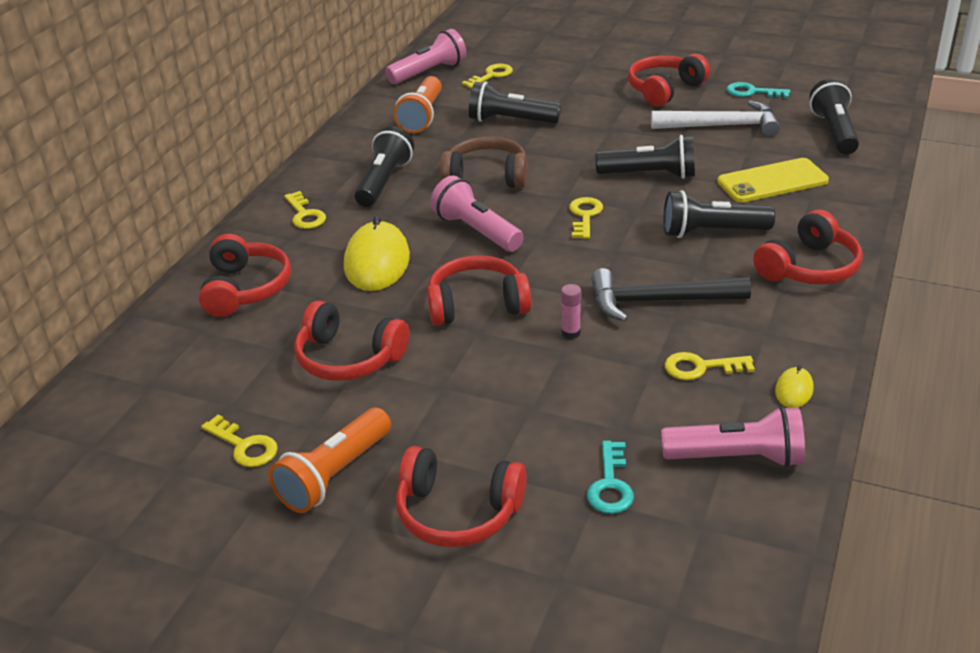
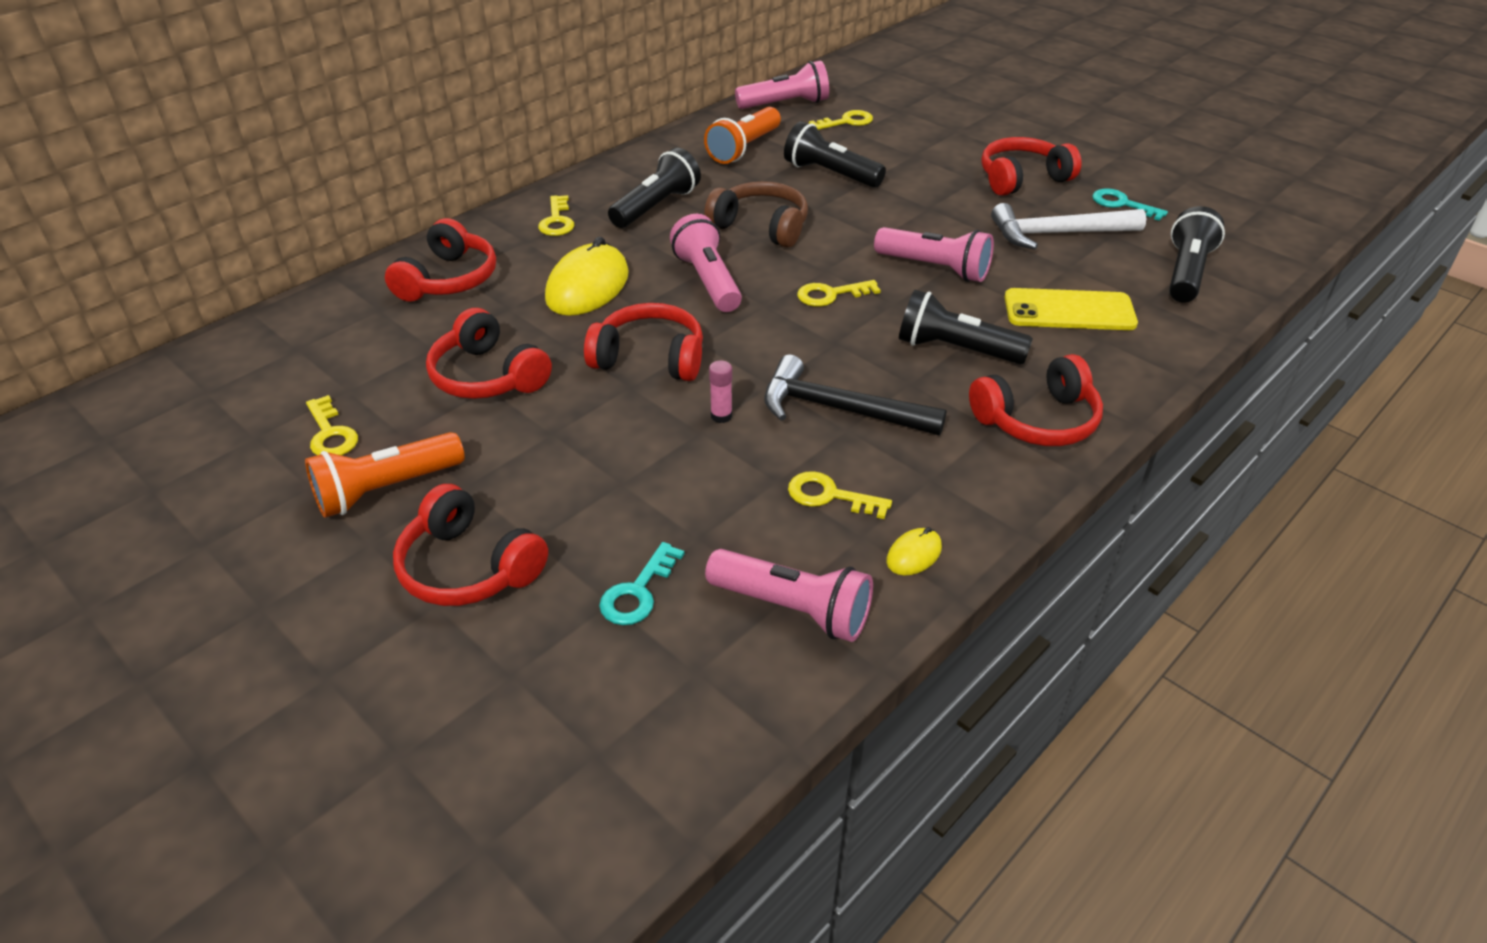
camera: 20 degrees right, 5 degrees up
(585, 216) = (831, 294): yellow key -> yellow key turned 135 degrees counterclockwise
(650, 175) = (935, 268): black flashlight -> pink flashlight
(722, 126) = (1057, 234): white hammer -> white hammer turned 150 degrees clockwise

